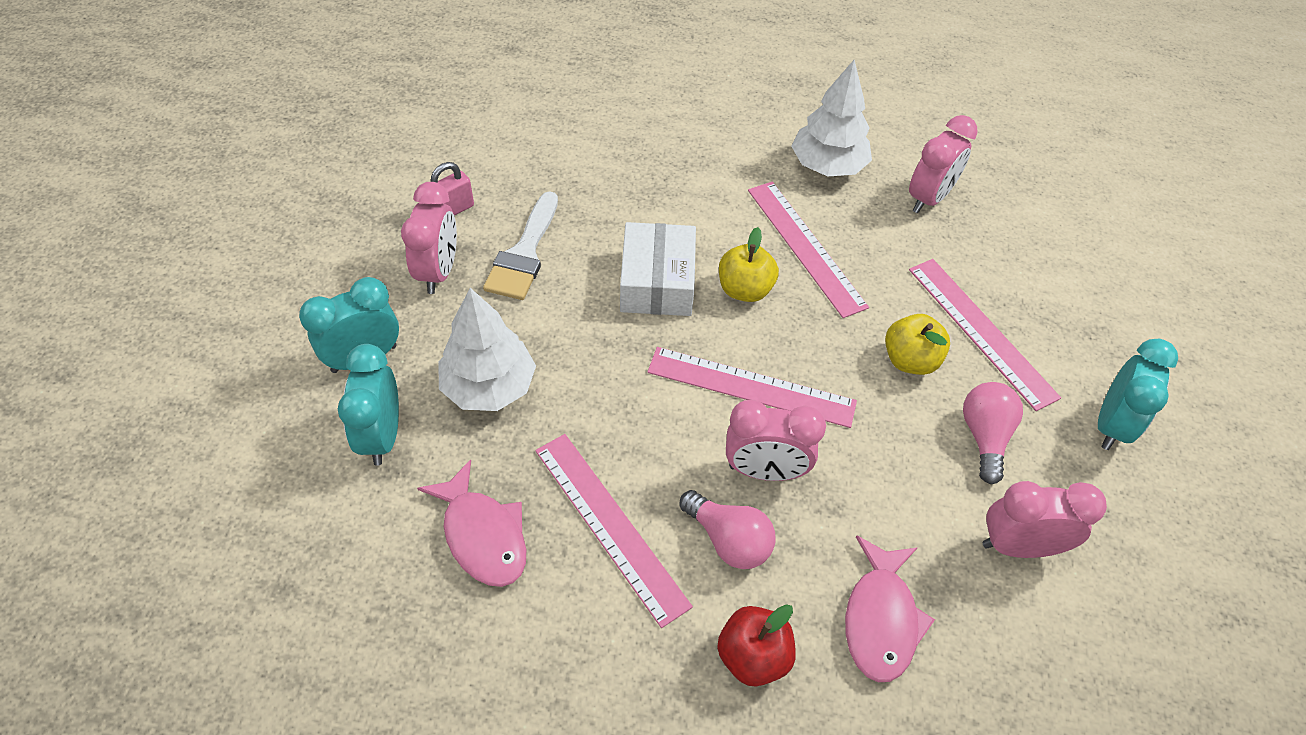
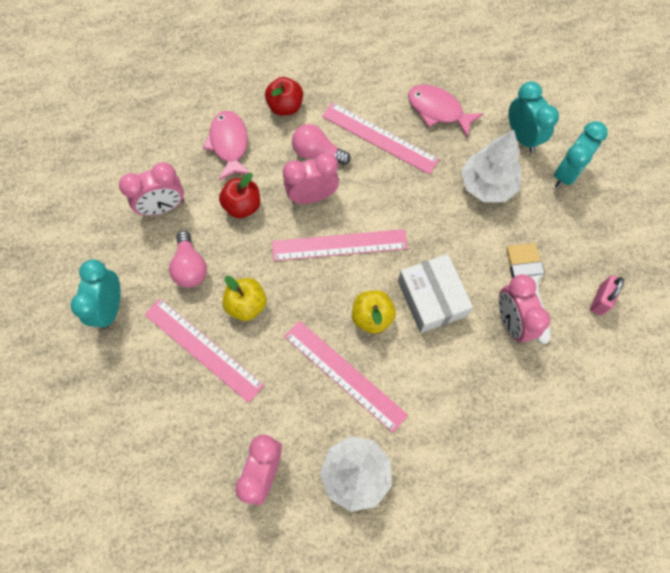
camera: 160 degrees right, 15 degrees up
(438, 271) = (571, 247): pink clock -> pink clock (511, 321)
(883, 498) = (242, 206): none -> red apple

